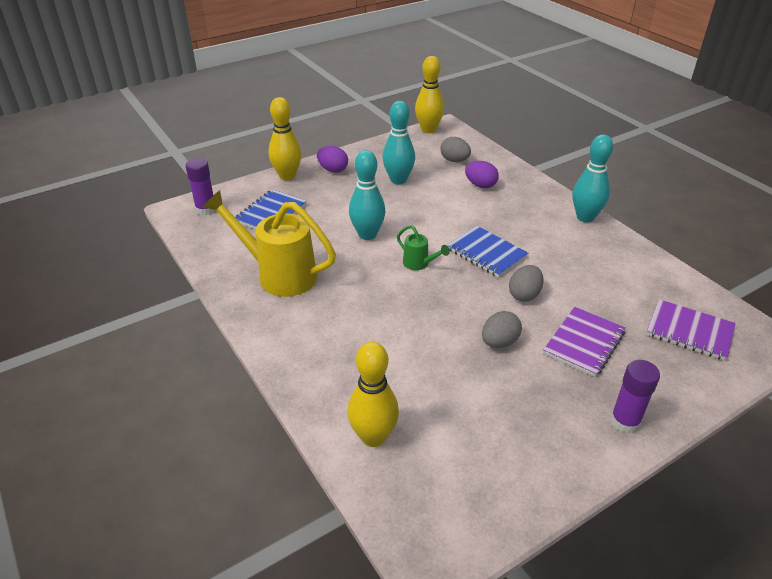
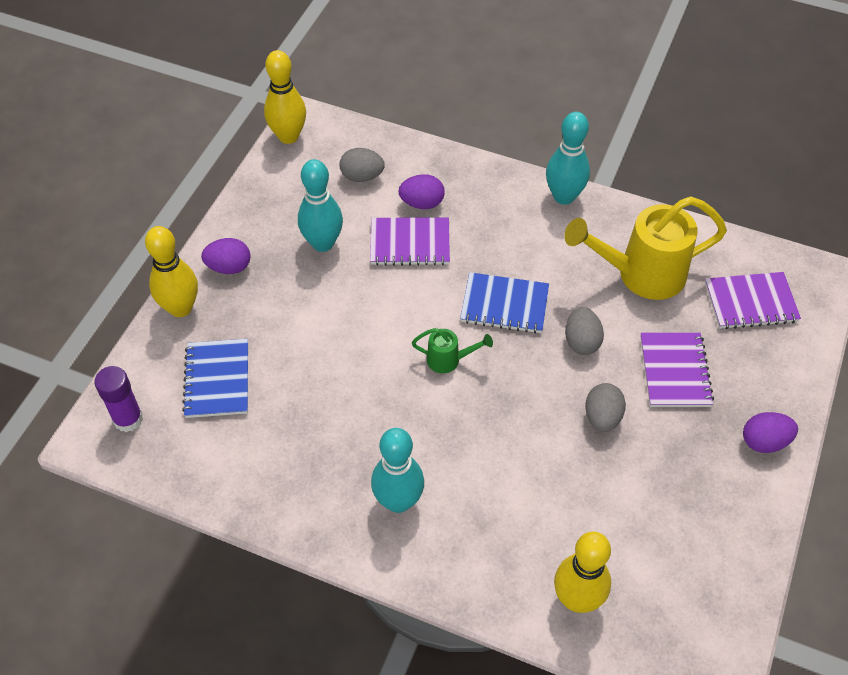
camera: 35 degrees left, 15 degrees up
(279, 274) = (312, 464): yellow watering can -> yellow watering can (641, 274)
(367, 234) = (359, 349): turquoise bowling pin -> turquoise bowling pin (398, 501)
(453, 200) = (410, 243): none -> purple notebook
(625, 421) = (764, 442): purple glue stick -> purple egg

